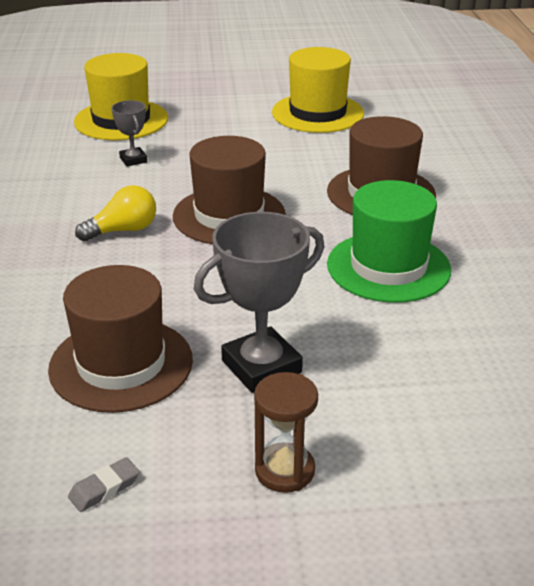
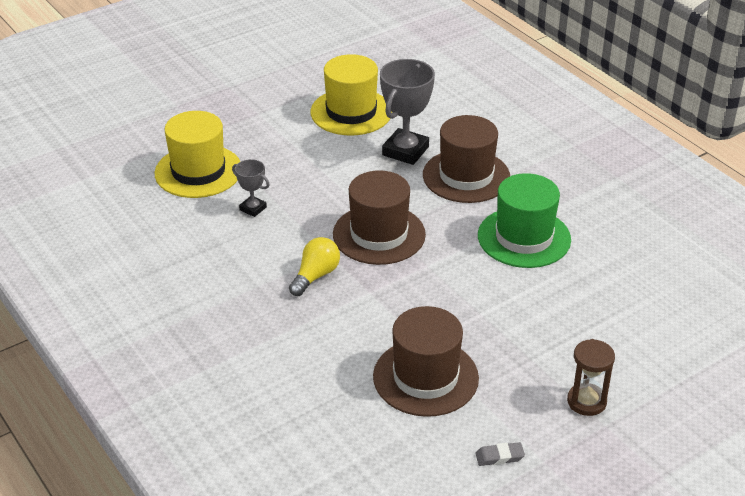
camera: 30 degrees left, 5 degrees up
(104, 488) = (499, 457): grey eraser -> grey eraser turned 60 degrees clockwise
(261, 367) = (513, 342): grey trophy -> grey trophy (405, 151)

